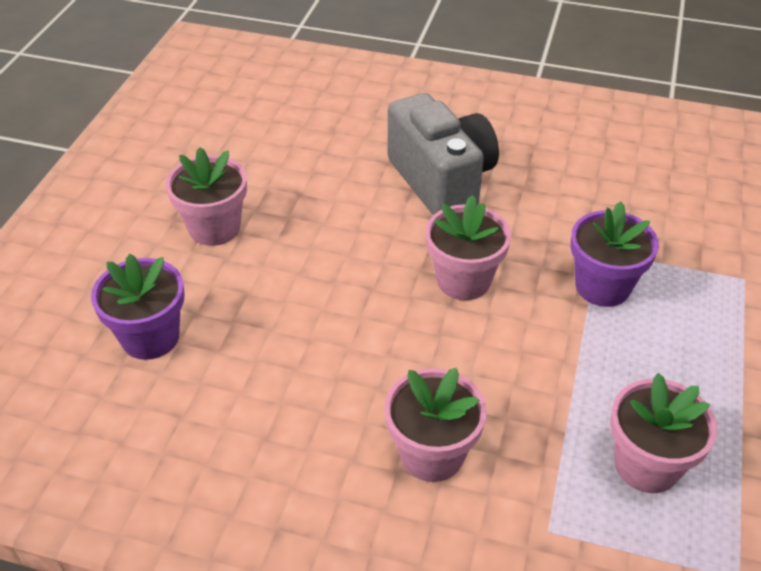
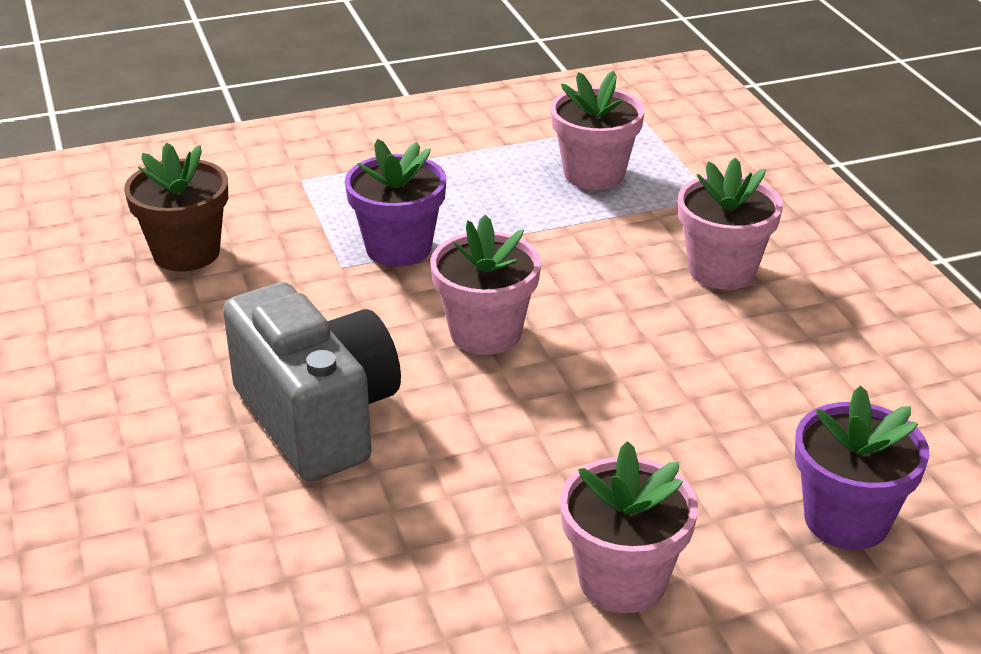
camera: 125 degrees left, 10 degrees down
(441, 181) = (317, 418): grey camera -> grey camera turned 120 degrees clockwise
(665, 190) = (186, 253): none -> brown flower pot

